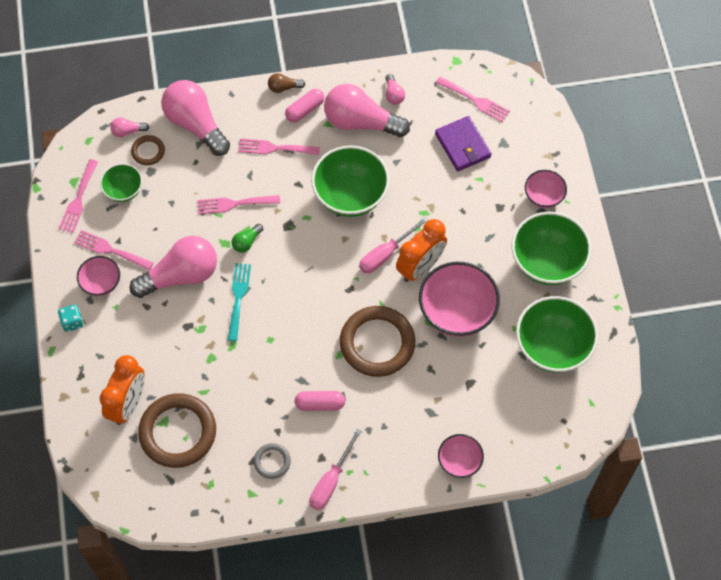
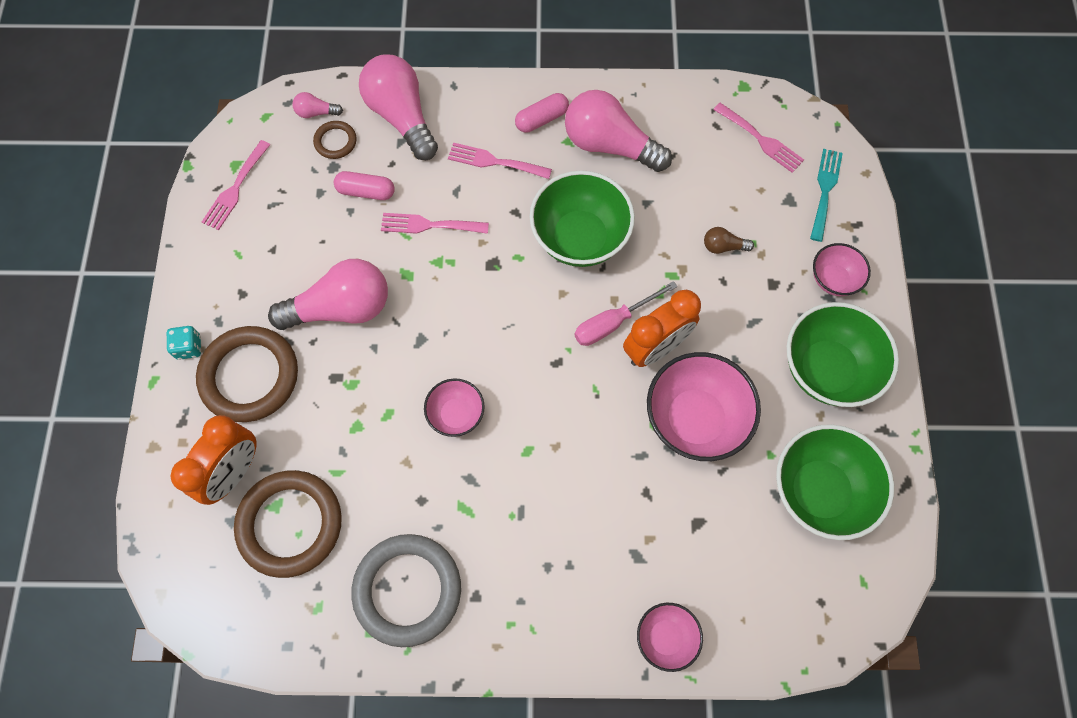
camera: 10 degrees right, 5 degrees up
(101, 283) = (238, 302): pink bowl -> pink bowl (456, 414)
(110, 250) = (259, 260): pink fork -> none
(123, 190) = (294, 186): green bowl -> none
(238, 298) = (409, 350): turquoise fork -> turquoise fork (825, 190)
(247, 242) = (435, 277): green light bulb -> none
(272, 462) = (407, 590): grey ring -> grey ring, size x2.11
(284, 87) = (520, 87): brown light bulb -> brown light bulb (723, 246)
(320, 404) = (488, 517): pink capsule -> pink capsule (366, 191)
(331, 481) = (482, 633): pink screwdriver -> none
(377, 343) = (580, 444): brown ring -> brown ring (250, 376)
(393, 94) = (657, 117): pink light bulb -> none
(462, 145) = (736, 195): purple wallet -> none

